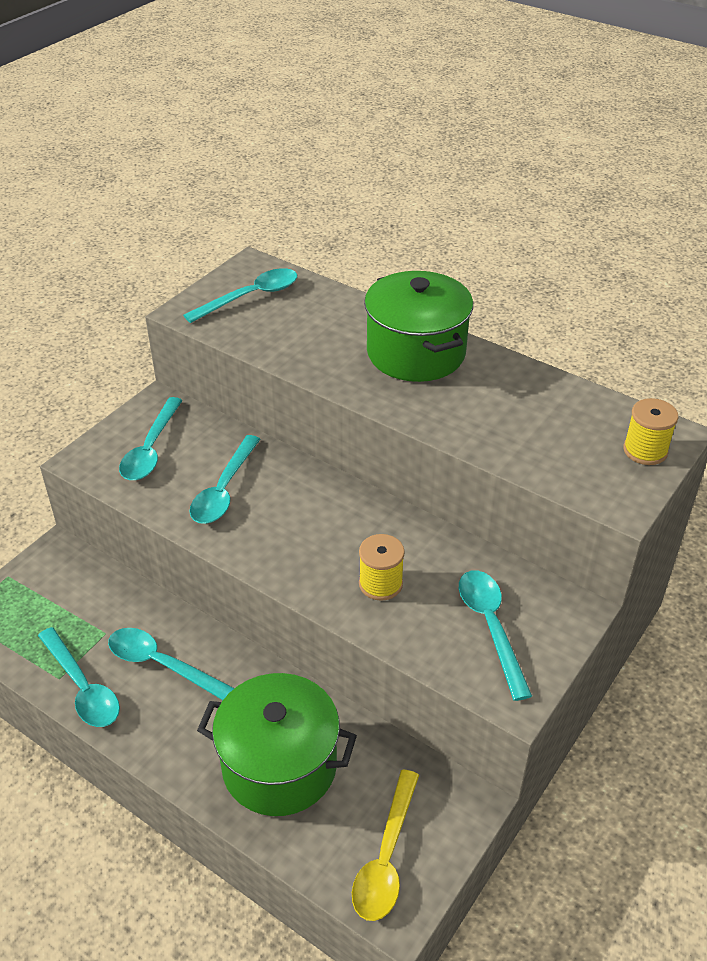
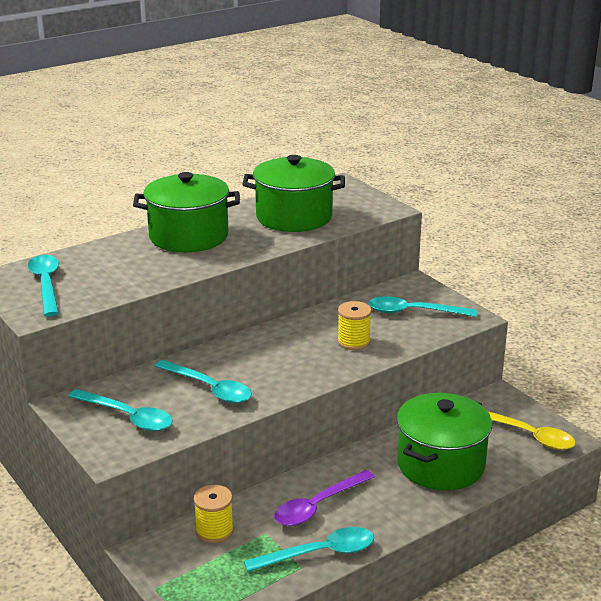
camera: 70 degrees left, 15 degrees down
(162, 664) = (318, 506): turquoise spoon -> purple spoon
(527, 420) = (294, 217): none -> green pot
(645, 450) = (348, 192): yellow spool -> yellow spool (214, 530)

